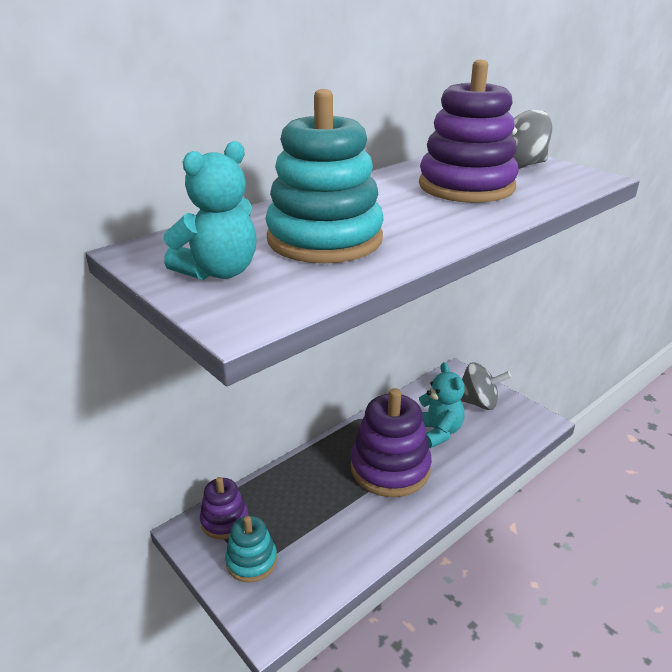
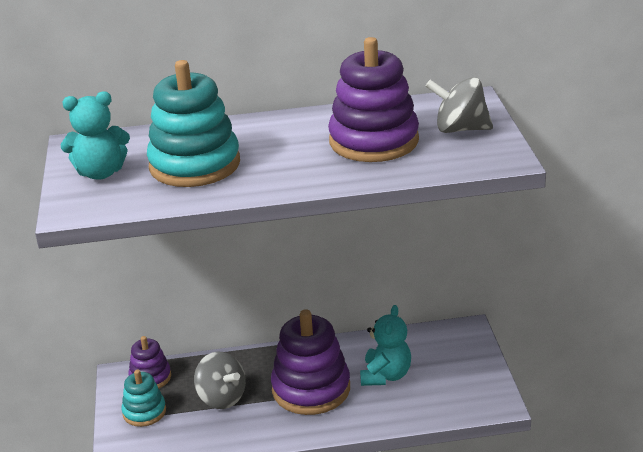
camera: 35 degrees right, 0 degrees up
(478, 402) = (455, 364): grey spinning top -> grey spinning top (221, 398)

